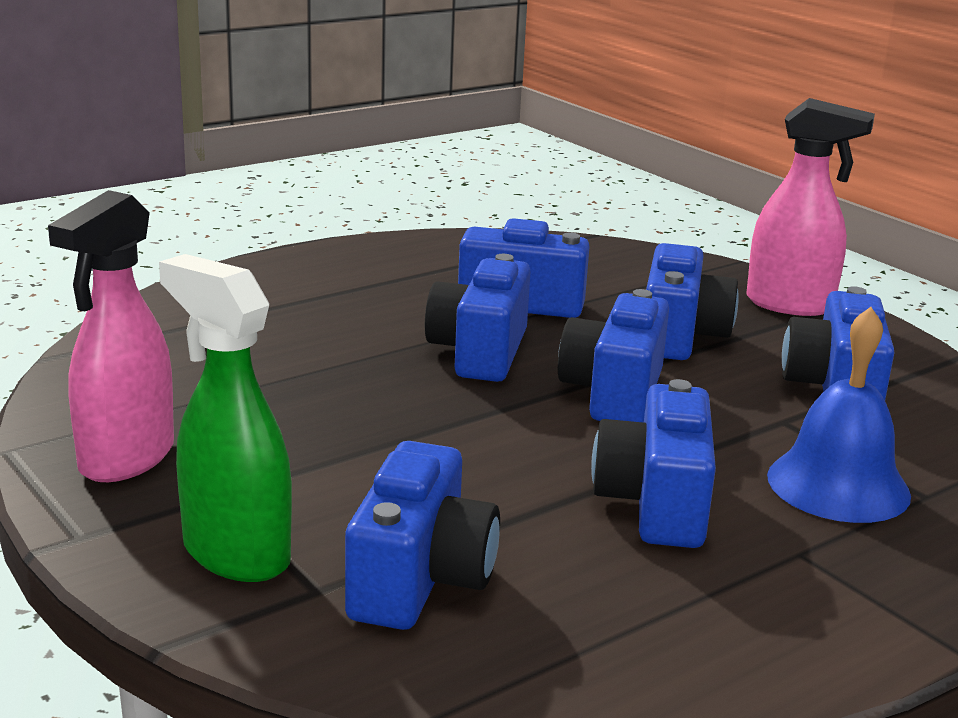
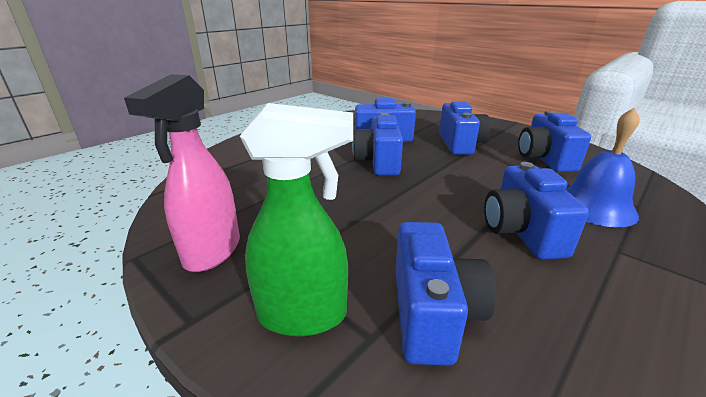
camera: 10 degrees left, 5 degrees up
(235, 554) = (303, 315): green spray bottle -> green spray bottle turned 150 degrees clockwise
(614, 393) = (453, 174): blue camera -> none
(790, 305) = (492, 126): pink spray bottle -> none

